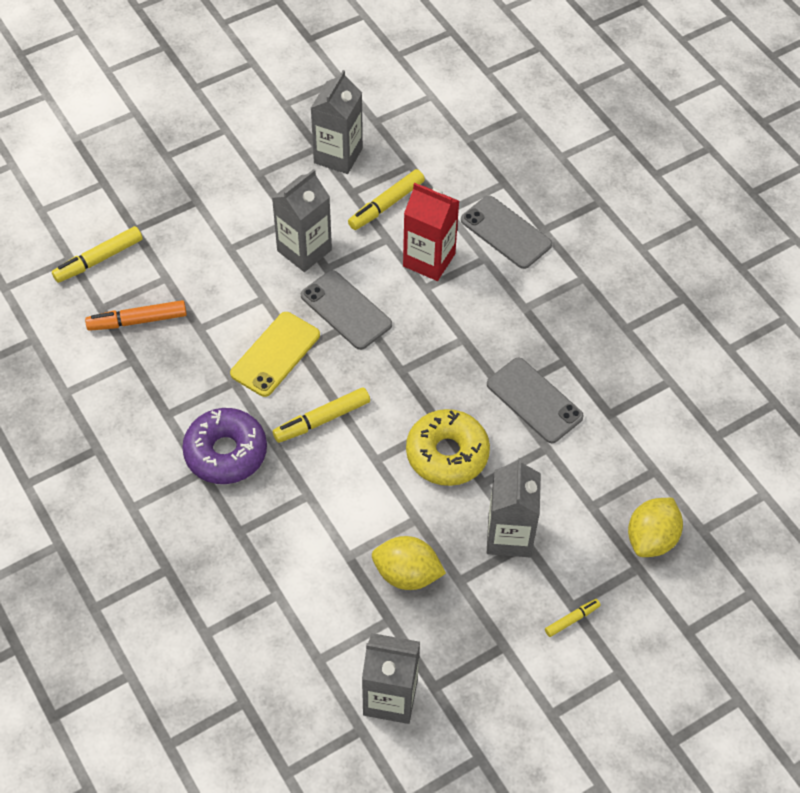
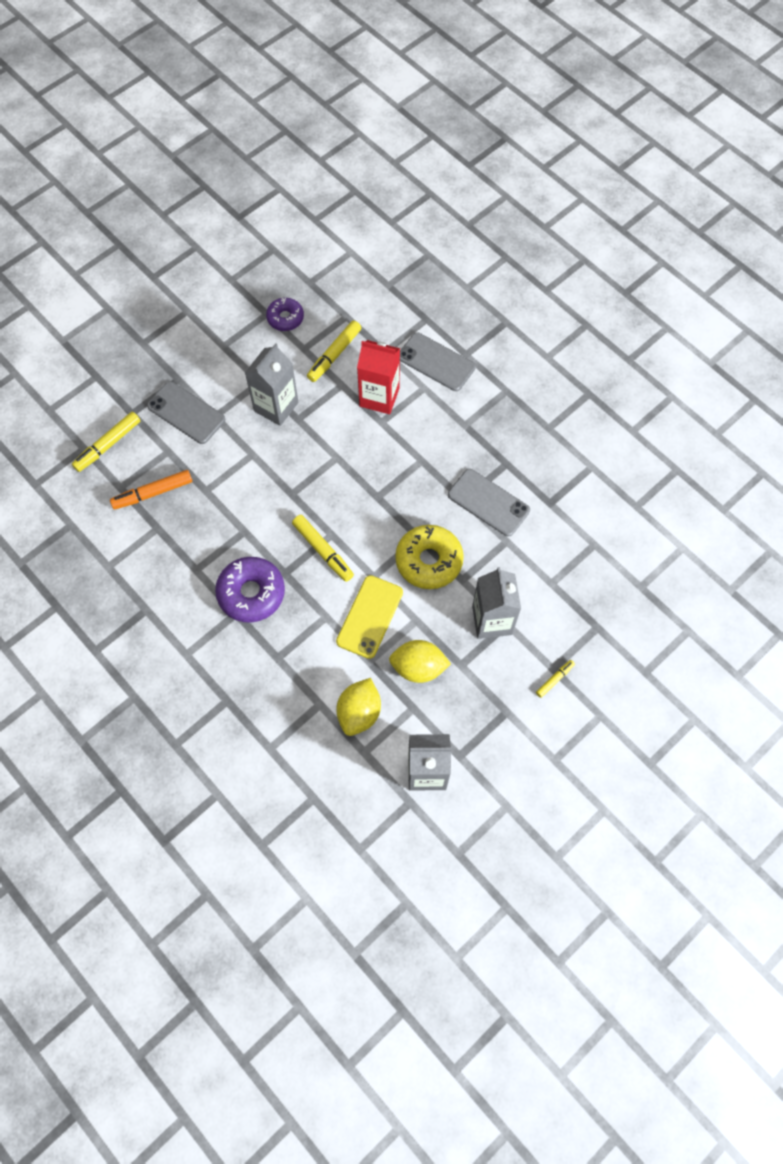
camera: 10 degrees left, 10 degrees up
(275, 354) = (272, 501): yellow phone -> yellow phone (370, 617)
(322, 420) = (323, 550): yellow marker -> yellow marker turned 90 degrees counterclockwise
(338, 155) = (285, 318): grey carton -> purple donut
(346, 310) = (321, 453): grey phone -> grey phone (186, 413)
(651, 538) = (602, 601): yellow lemon -> yellow lemon (359, 712)

